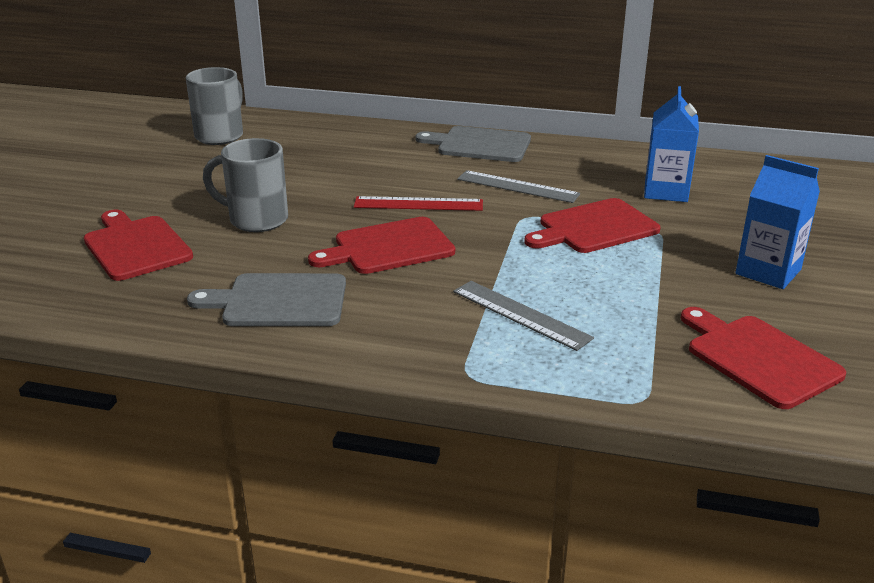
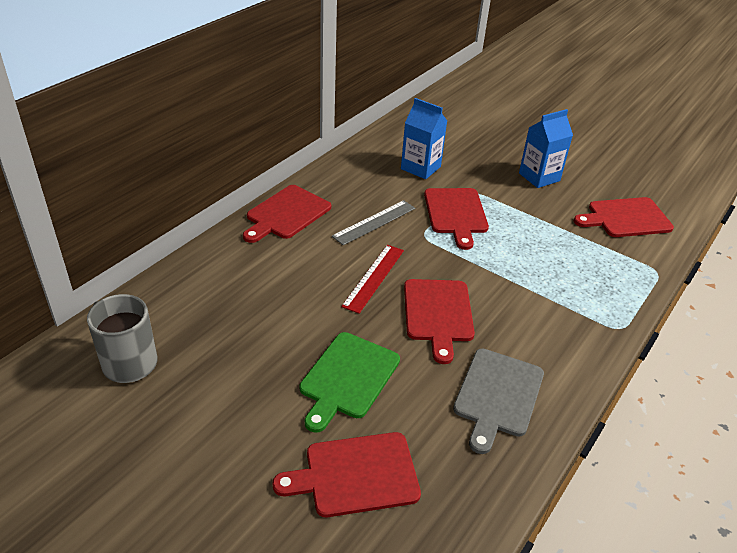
camera: 70 degrees left, 10 degrees up
(256, 220) = (348, 378): grey mug -> green cutting board
(480, 145) = (286, 214): grey cutting board -> red cutting board
(521, 314) = (556, 283): grey ruler -> none

